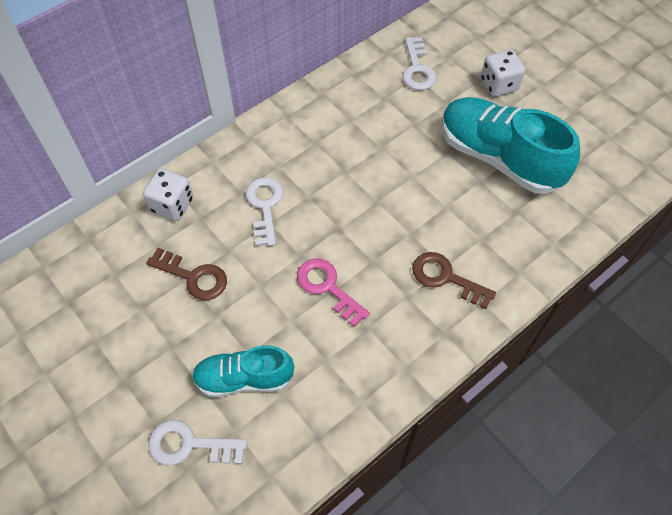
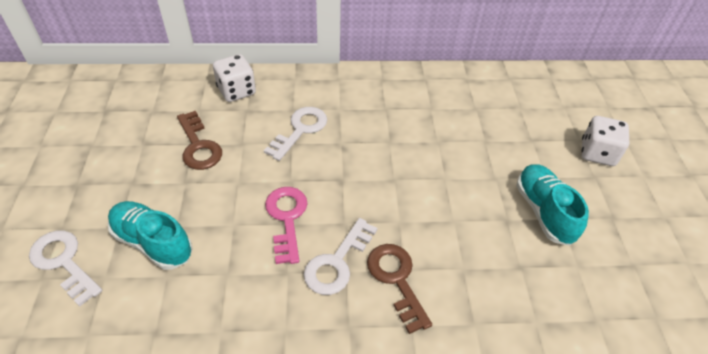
camera: 35 degrees right, 10 degrees down
(417, 69) = (526, 102): white key -> white key (337, 262)
(499, 158) = (544, 211): turquoise shoe -> turquoise shoe, size x0.59

